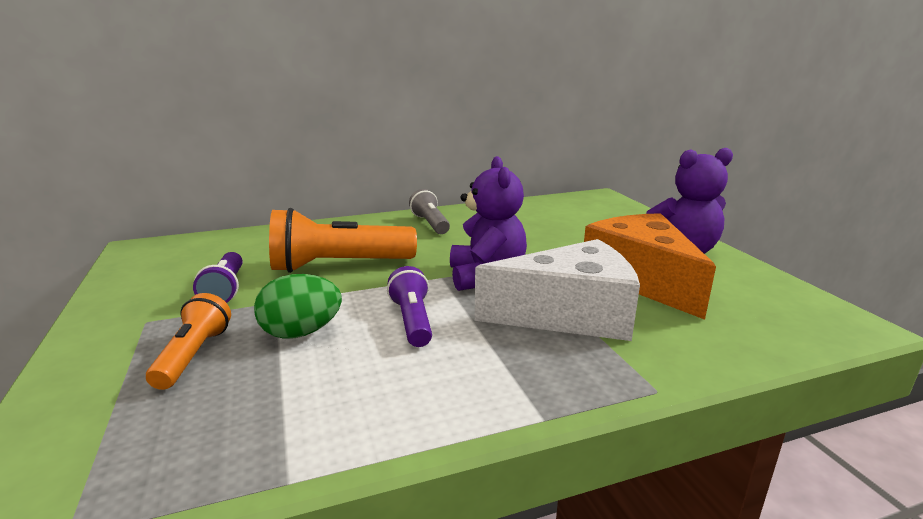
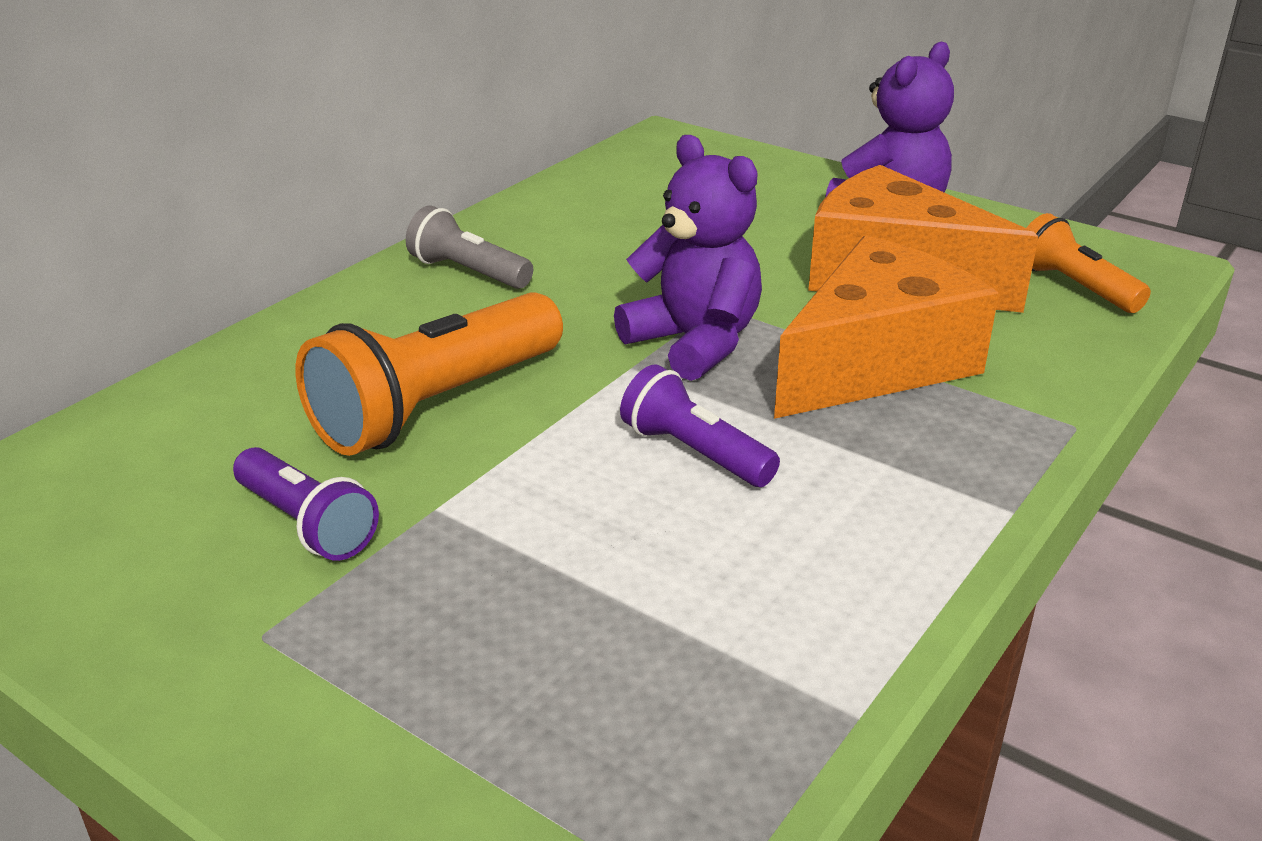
camera: 35 degrees left, 10 degrees up
(194, 355) = (456, 643): orange flashlight -> orange flashlight (1074, 286)
(301, 332) = (564, 537): green egg -> none
(569, 314) = (875, 363): white cheese -> orange cheese

